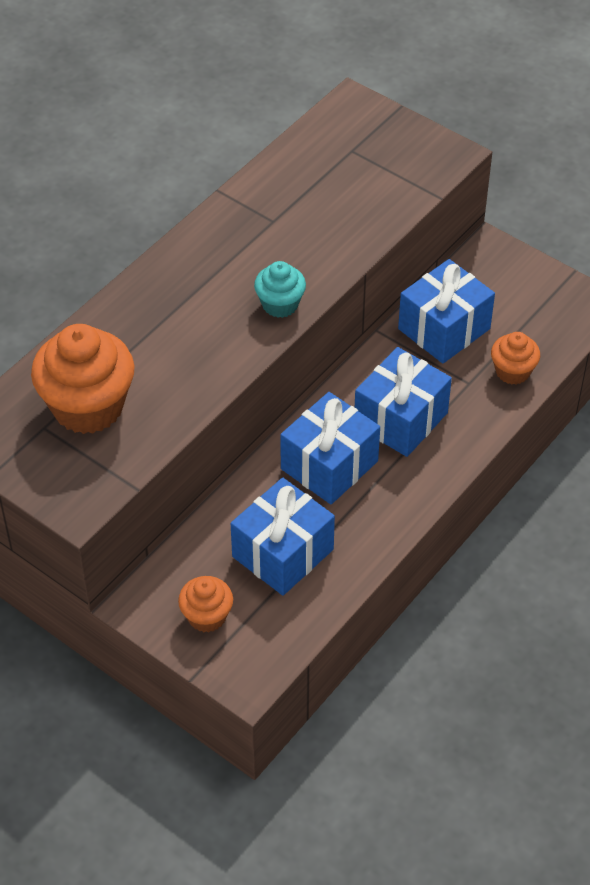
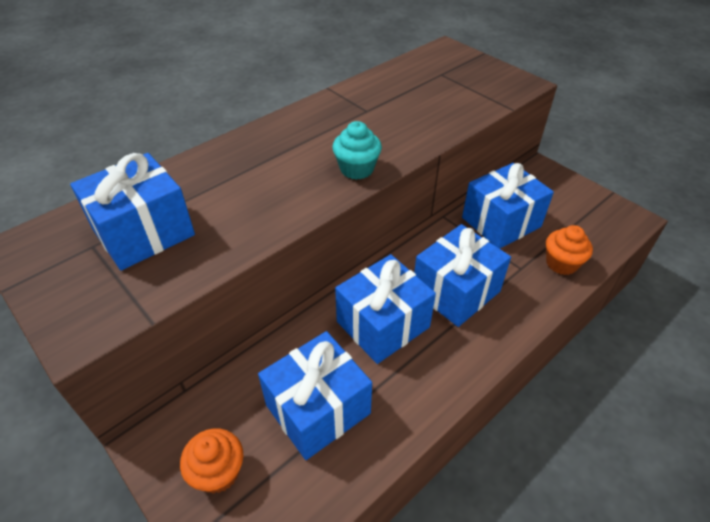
camera: 10 degrees right, 5 degrees down
(88, 407) = (144, 232): orange cupcake -> blue gift

